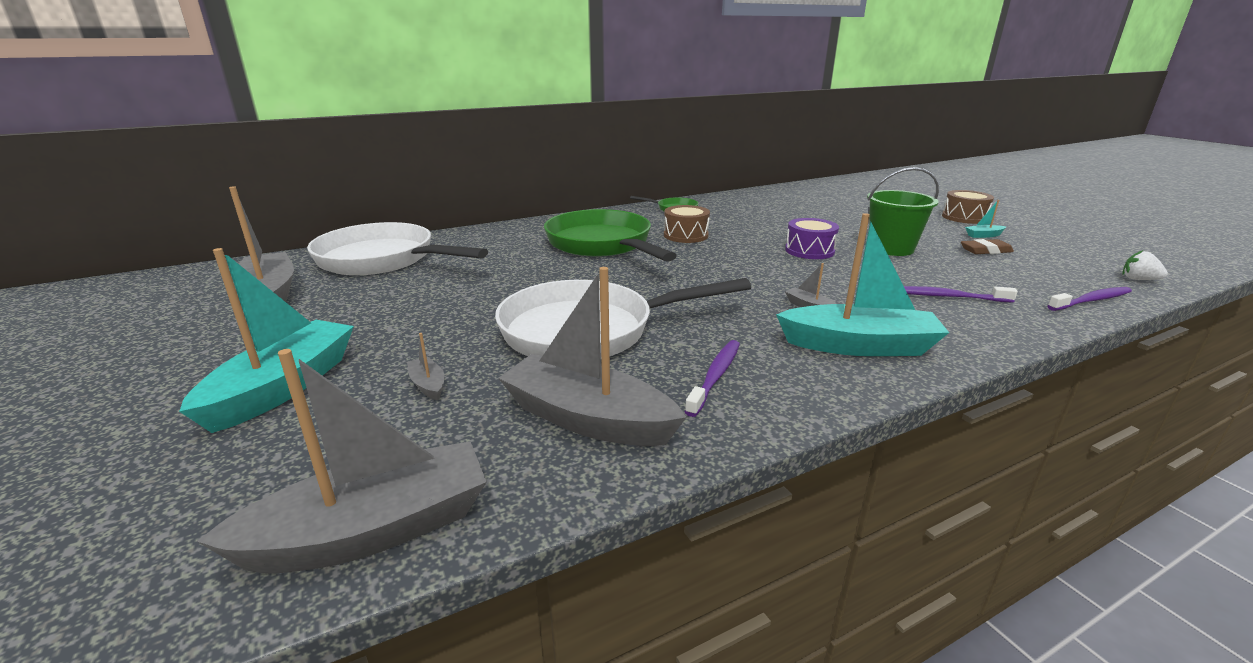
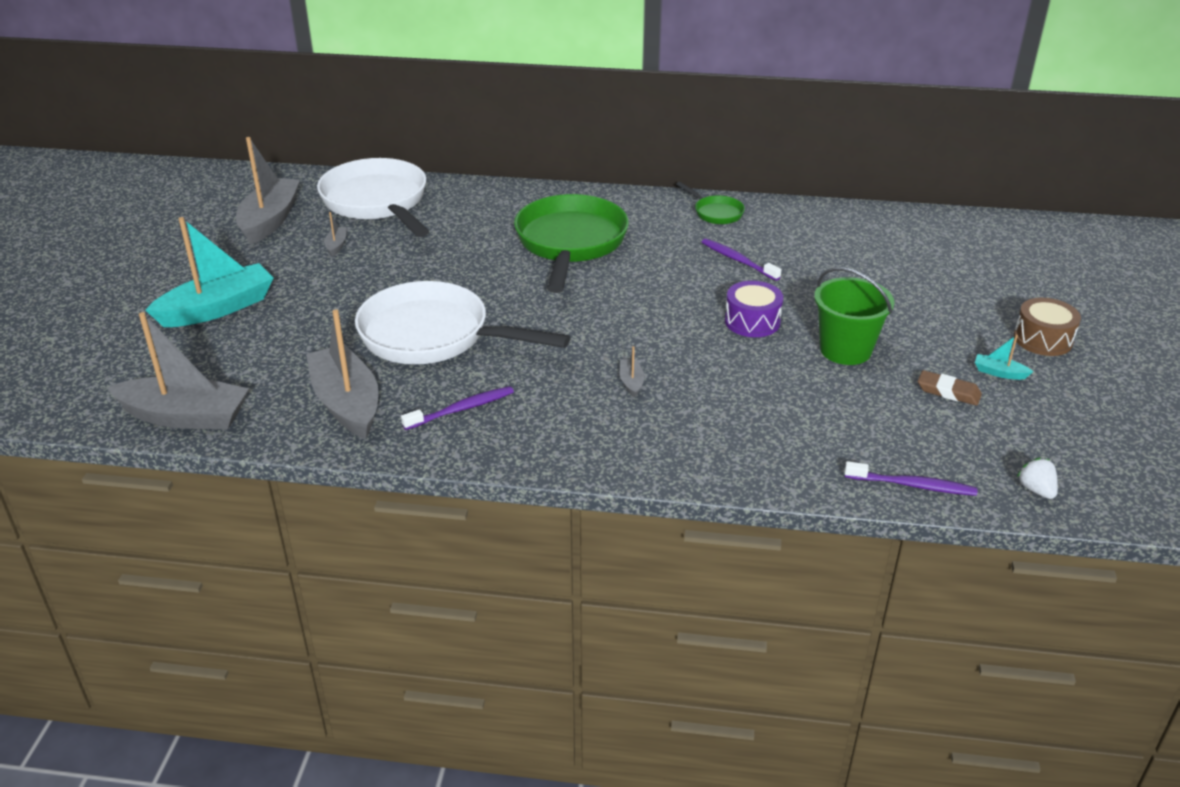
camera: 35 degrees right, 10 degrees up
(428, 385) = (290, 340): grey boat -> grey boat (336, 245)
(685, 235) = (665, 257): brown drum -> none
(859, 346) = (603, 431): turquoise boat -> none
(947, 297) = (776, 423): purple toothbrush -> purple toothbrush (738, 260)

